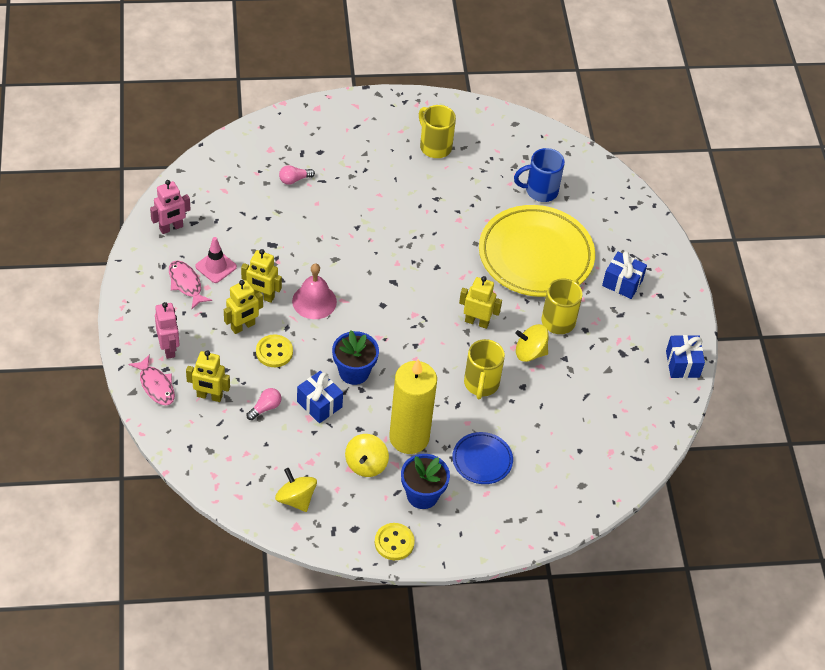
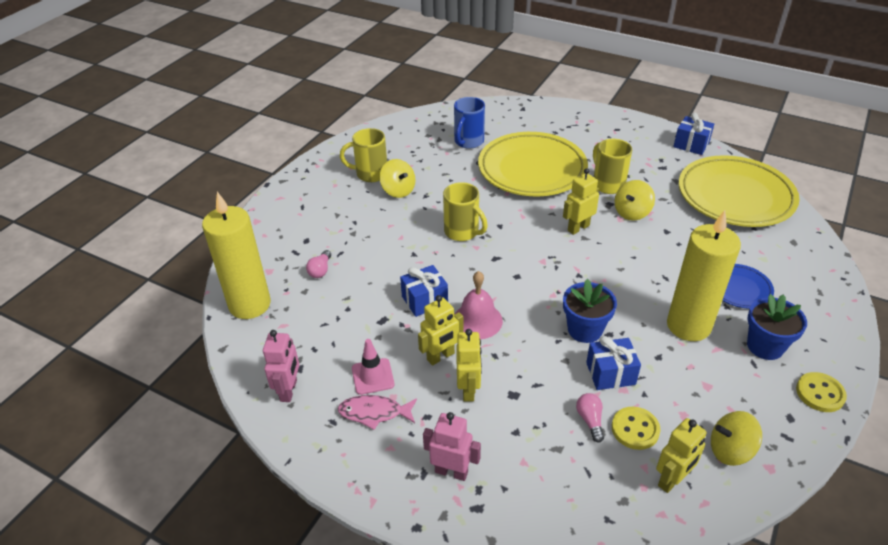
camera: 50 degrees left, 10 degrees down
(156, 385) = (496, 511): pink fish -> none
(209, 396) = (544, 464): yellow robot -> yellow robot (672, 480)
(229, 159) = (250, 304): none -> yellow candle
(274, 352) = (520, 379): yellow button -> yellow button (635, 429)
(366, 464) = (707, 371): yellow spinning top -> yellow spinning top (398, 190)
(481, 384) = (650, 254): yellow mug -> yellow mug (462, 232)
(619, 423) = (735, 196): none -> yellow plate
(622, 283) = (592, 140): blue gift -> blue gift (424, 300)

